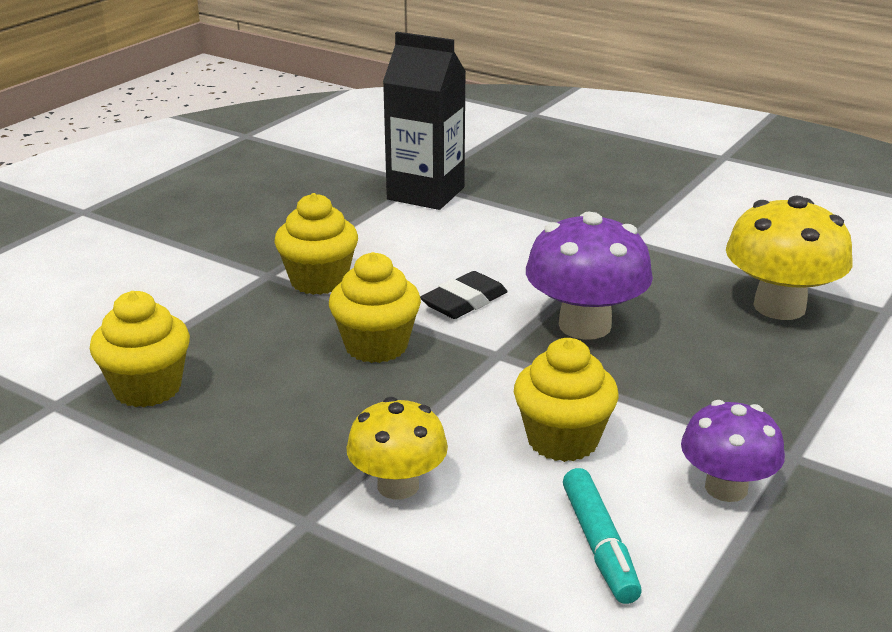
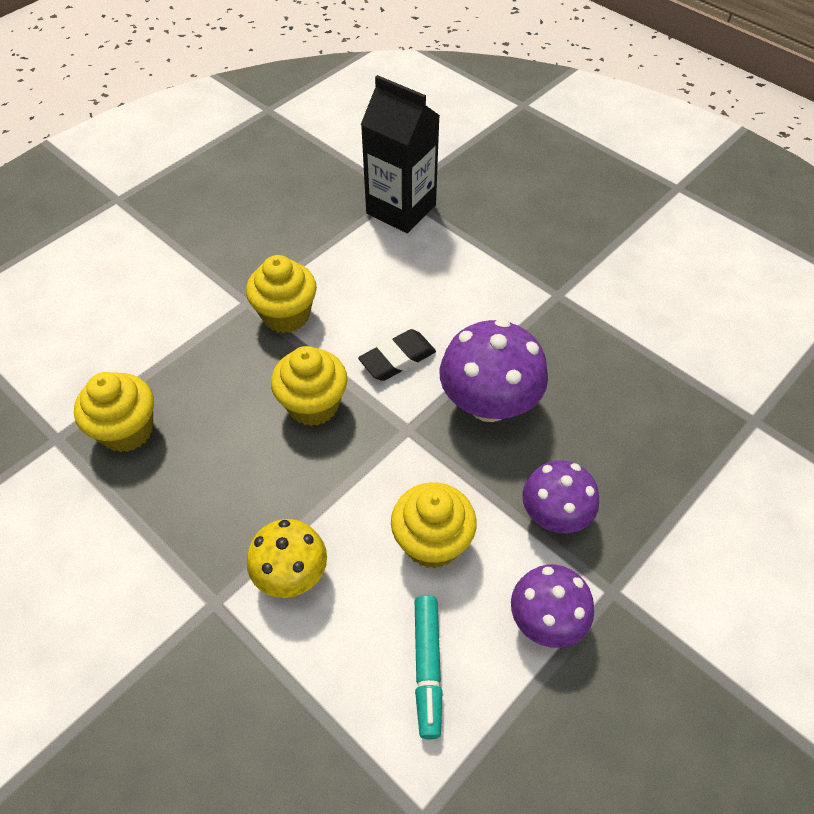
camera: 10 degrees right, 25 degrees up
(698, 403) = (554, 515): none -> purple mushroom
(779, 307) = (662, 402): yellow mushroom -> none

